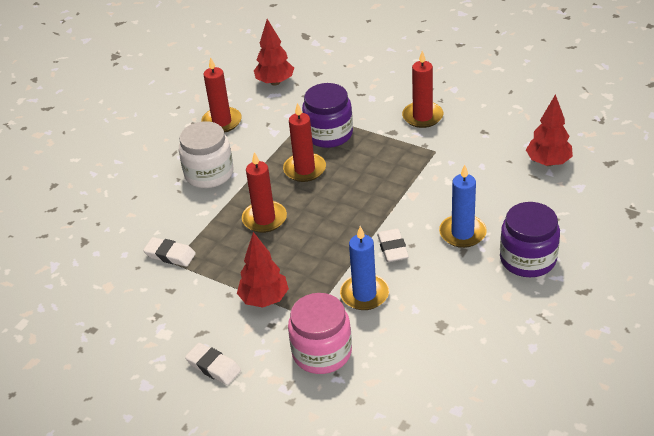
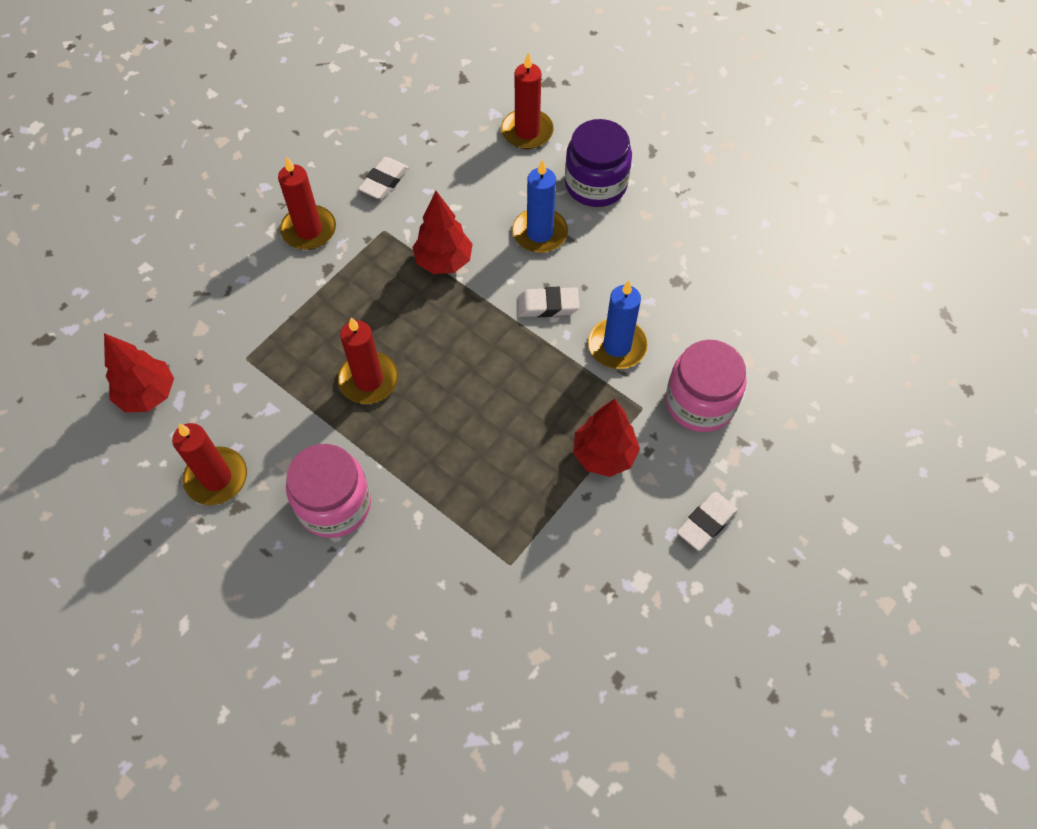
camera: 85 degrees left, 20 degrees up
(170, 255) = (494, 567): white eraser -> white eraser (384, 181)
(209, 173) = (334, 504): white jar -> pink jar
(264, 219) = (454, 440): red candle -> red candle (527, 131)
(329, 134) = (303, 341): purple jar -> none
(548, 162) = (443, 129): red tree -> red tree (443, 261)

